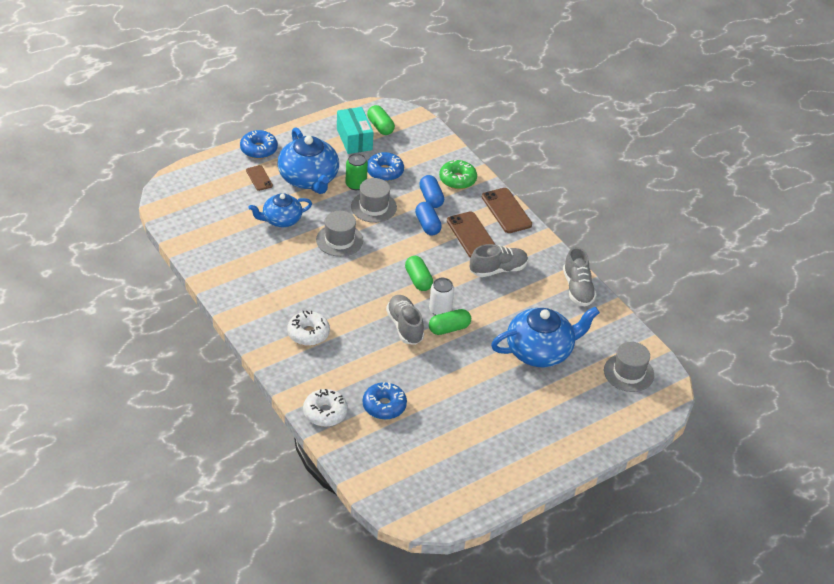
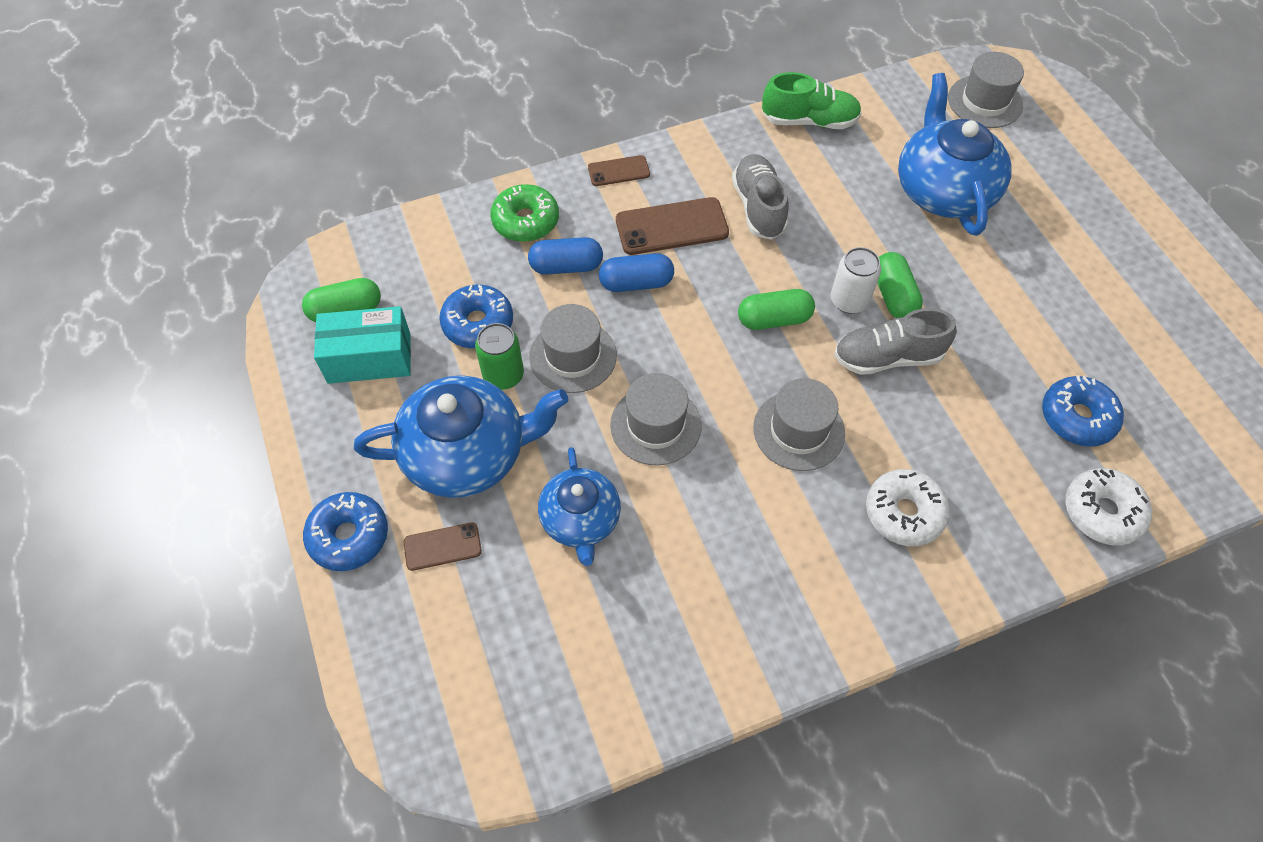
camera: 75 degrees left, 15 degrees up
(348, 292) = (798, 430): none -> grey hat
(506, 211) = (618, 171): brown phone -> brown phone, size x0.57
(577, 288) = (809, 121): grey shoe -> green shoe

